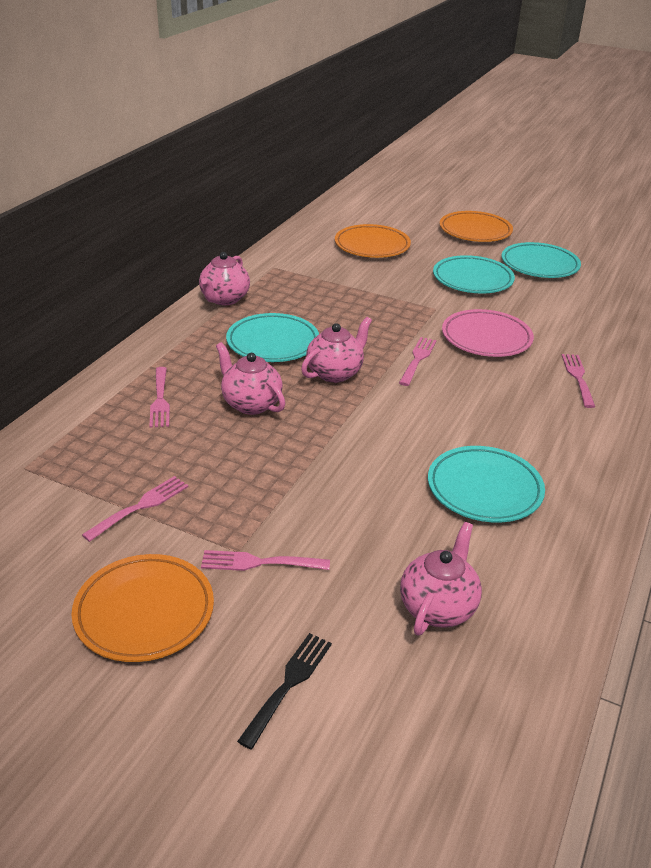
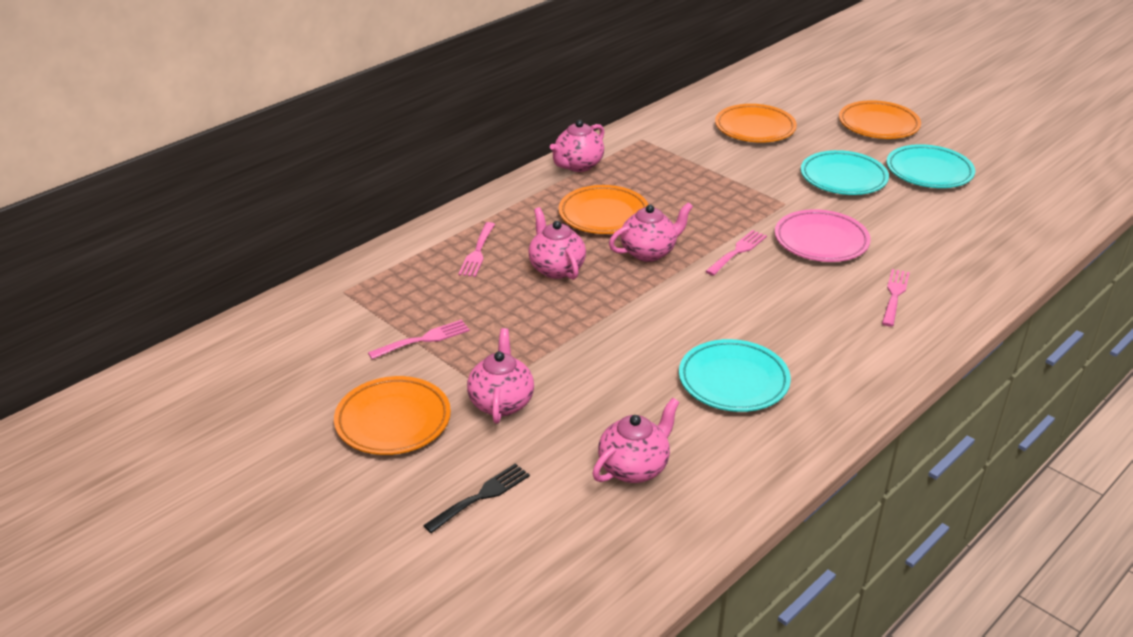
camera: 20 degrees right, 0 degrees up
(260, 562) = (501, 402): pink fork -> pink teapot
(273, 343) = (604, 215): turquoise plate -> orange plate

